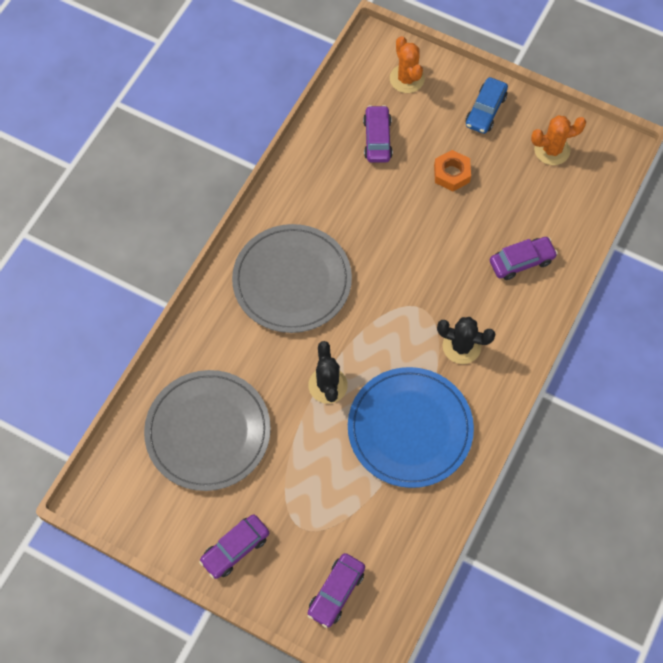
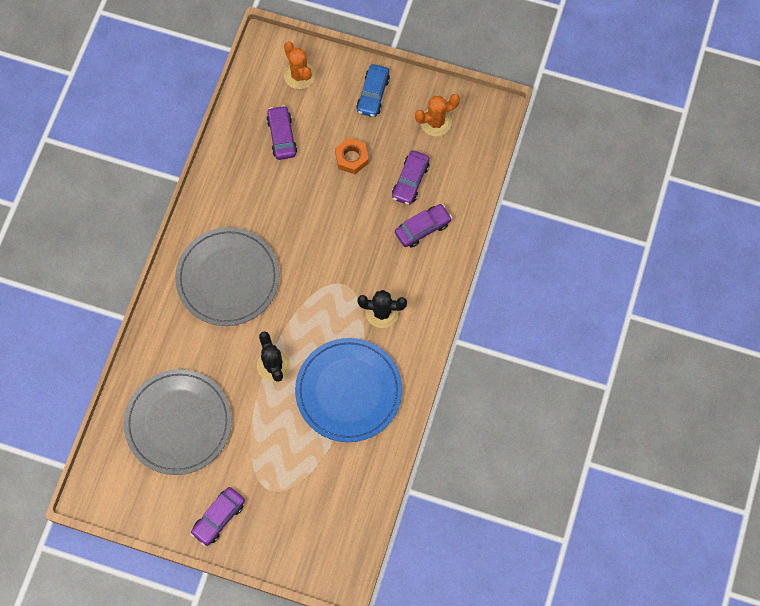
camera: 10 degrees left, 5 degrees up
(336, 592) = (308, 538): purple car -> purple car (410, 181)

